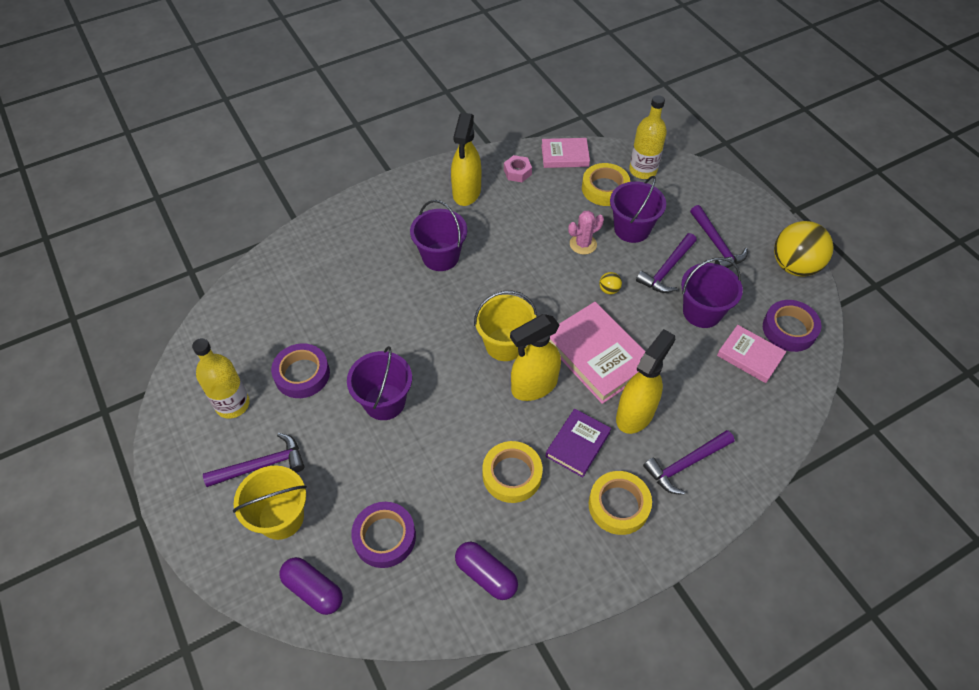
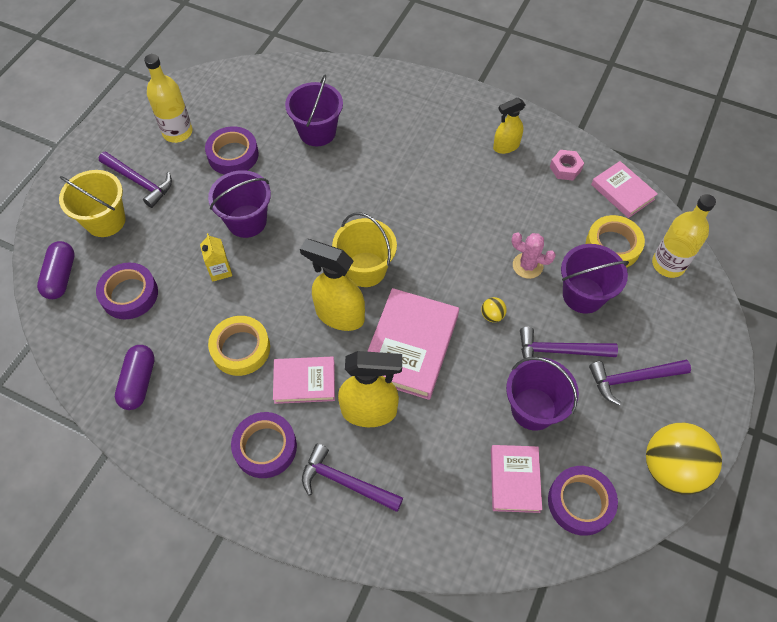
camera: 55 degrees right, 5 degrees up
(419, 449) = (220, 270): none -> yellow carton
(440, 256) = (419, 171): purple bucket -> purple bucket (317, 132)
(466, 192) = (506, 146): yellow spray bottle -> yellow spray bottle, size x0.62
(578, 444) = (304, 382): purple book -> pink book
(618, 505) = (265, 447): yellow tape -> purple tape
(716, 244) = (632, 379): purple hammer -> purple hammer turned 45 degrees clockwise

